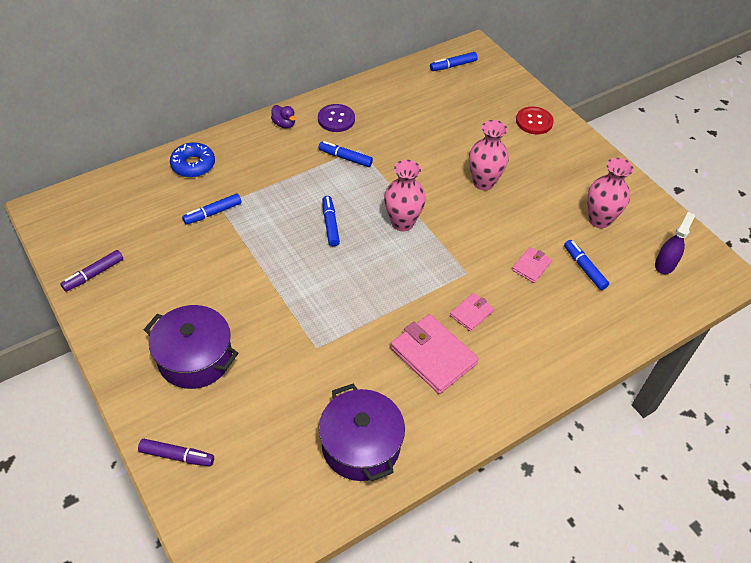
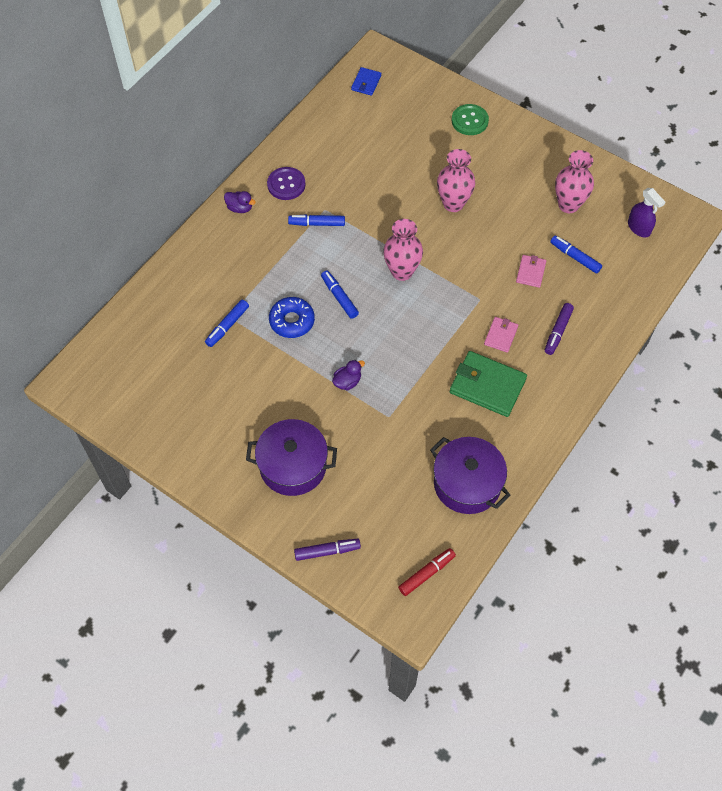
camera: 20 degrees left, 10 degrees up
(93, 274) = (157, 426): purple marker -> purple marker (557, 331)
(193, 165) = (179, 284): blue donut -> blue donut (292, 321)
(266, 524) = (427, 574): none -> red marker
(294, 300) = (347, 382): none -> purple duck
(433, 356) = (487, 386): pink wallet -> green wallet
(453, 65) = (366, 83): blue marker -> blue wallet
(534, 121) = (469, 121): red button -> green button
(665, 264) = (639, 228): purple spray bottle -> purple spray bottle turned 135 degrees clockwise

